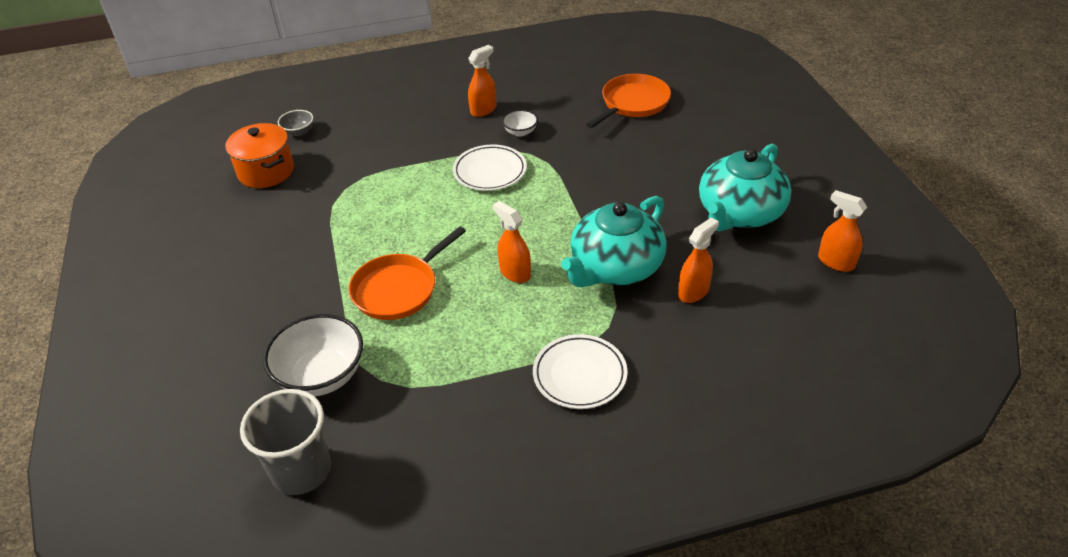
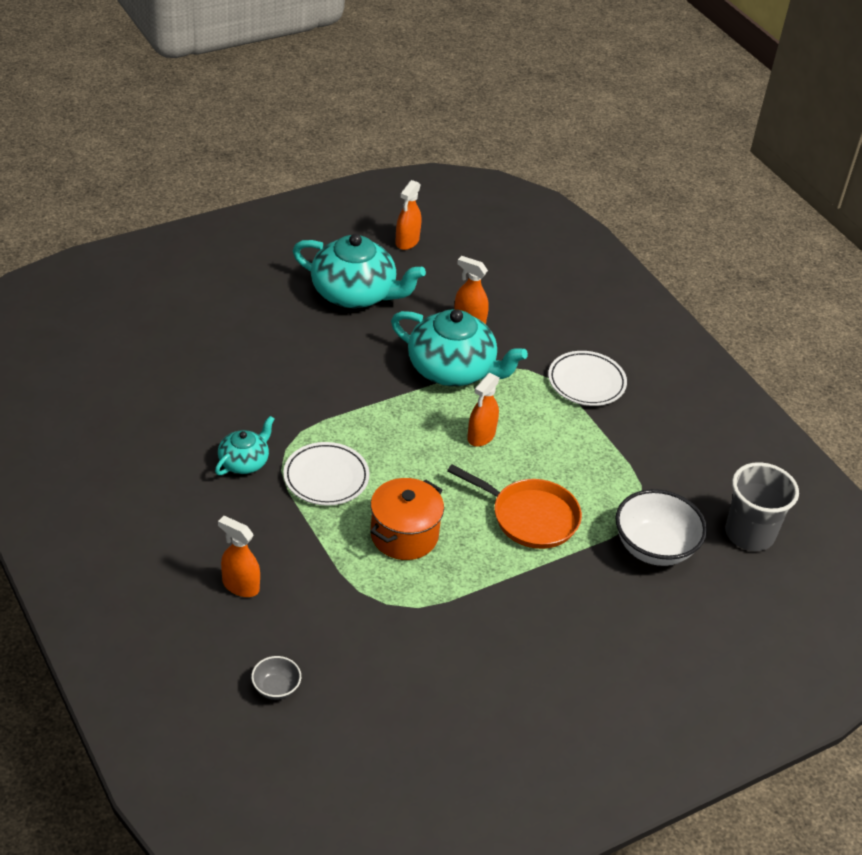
camera: 110 degrees left, 0 degrees up
(266, 171) = (369, 696): orange pot -> orange pot (404, 535)
(483, 110) = (200, 502): orange spray bottle -> orange spray bottle (240, 585)
(520, 132) = (244, 462): white bowl -> turquoise teapot
(633, 103) = (172, 372): orange pan -> none

